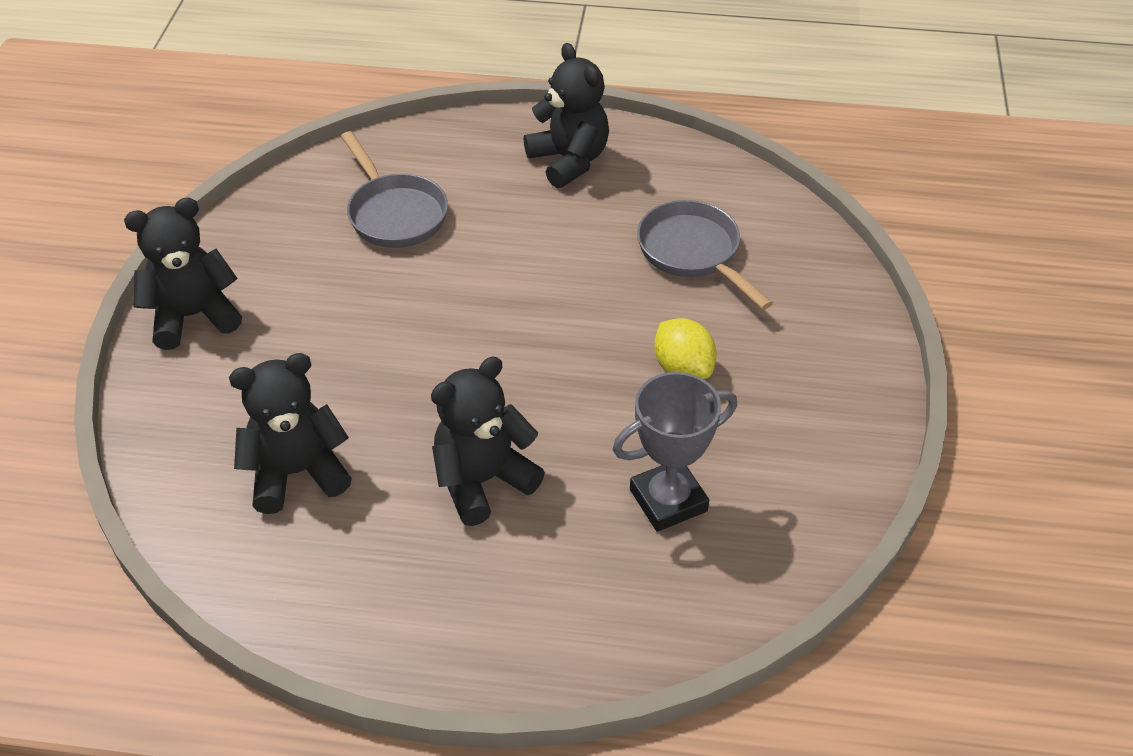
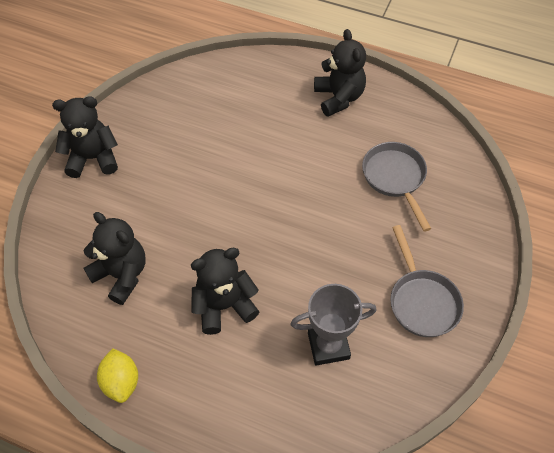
camera: 15 degrees right, 10 degrees up
(297, 473) = (121, 275): black teddy bear -> black teddy bear turned 45 degrees clockwise
(395, 213) = (225, 113): grey pan -> grey pan (422, 301)
(683, 368) = (364, 258): yellow lemon -> yellow lemon (121, 382)

